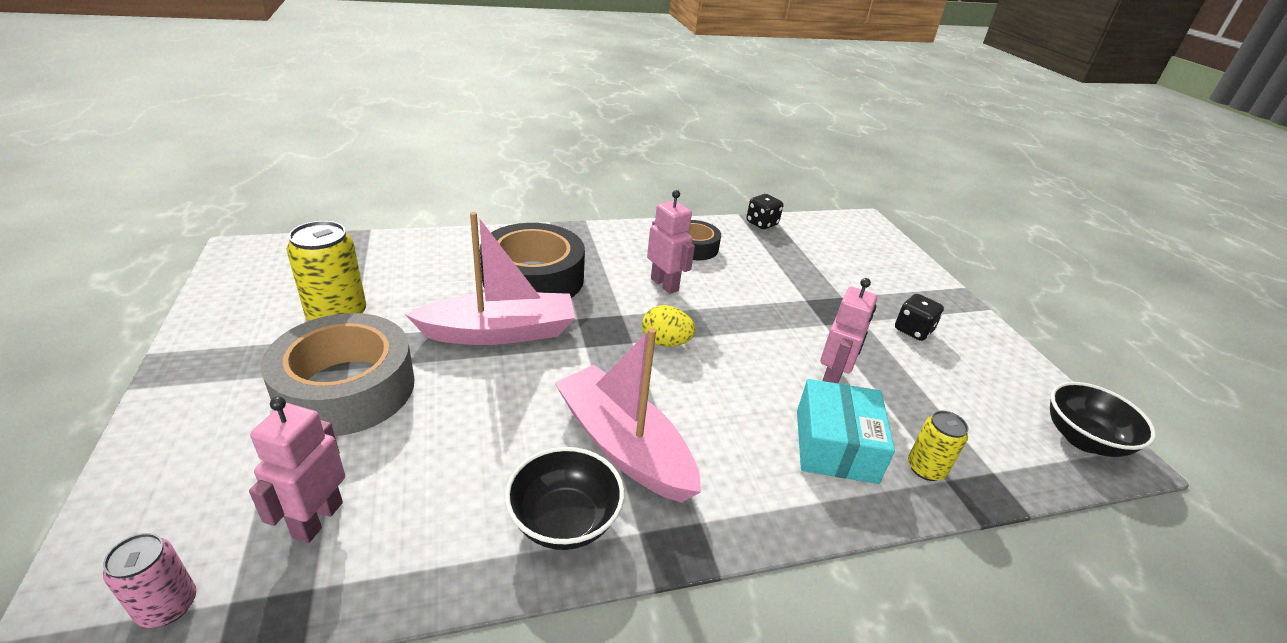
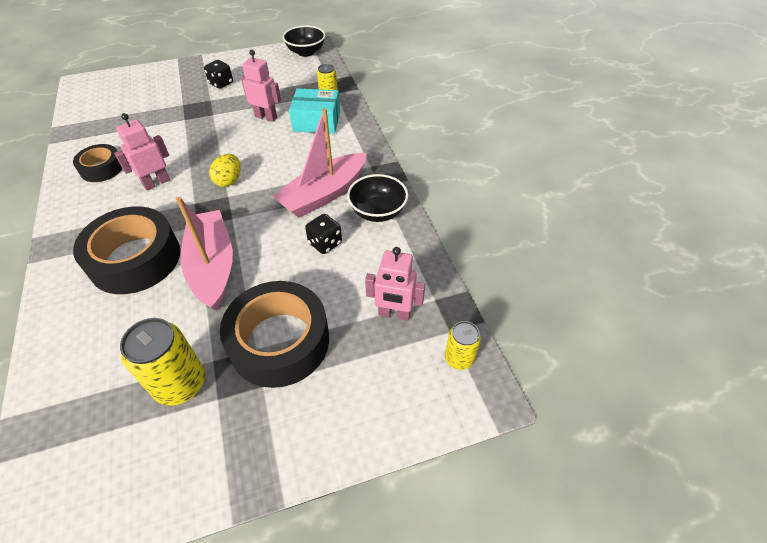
camera: 90 degrees left, 15 degrees up
(167, 606) = (459, 358): pink can -> yellow can
(346, 388) = (279, 341): grey tape -> black tape
(761, 223) = (71, 132): black dice -> black dice (325, 243)

